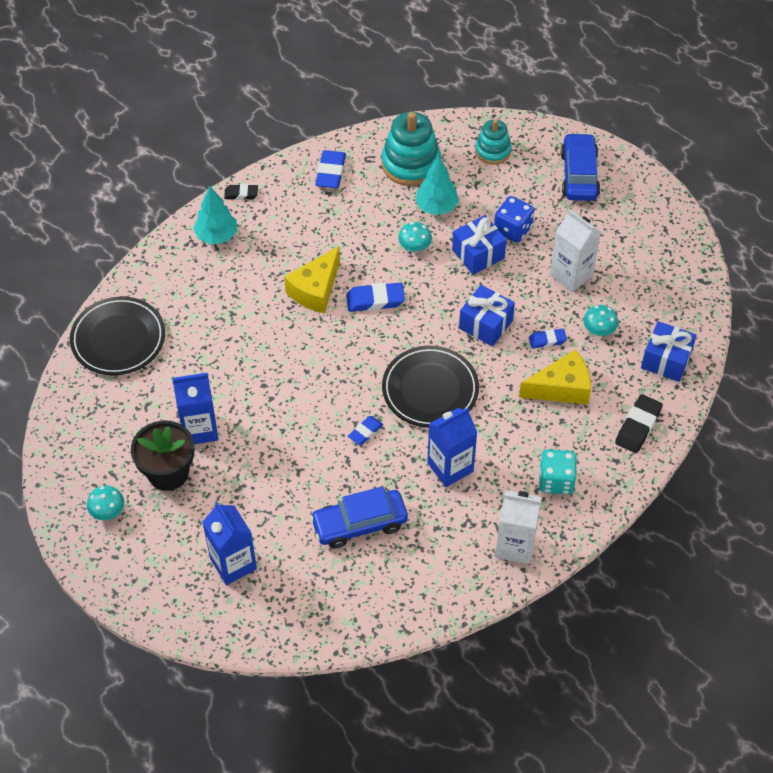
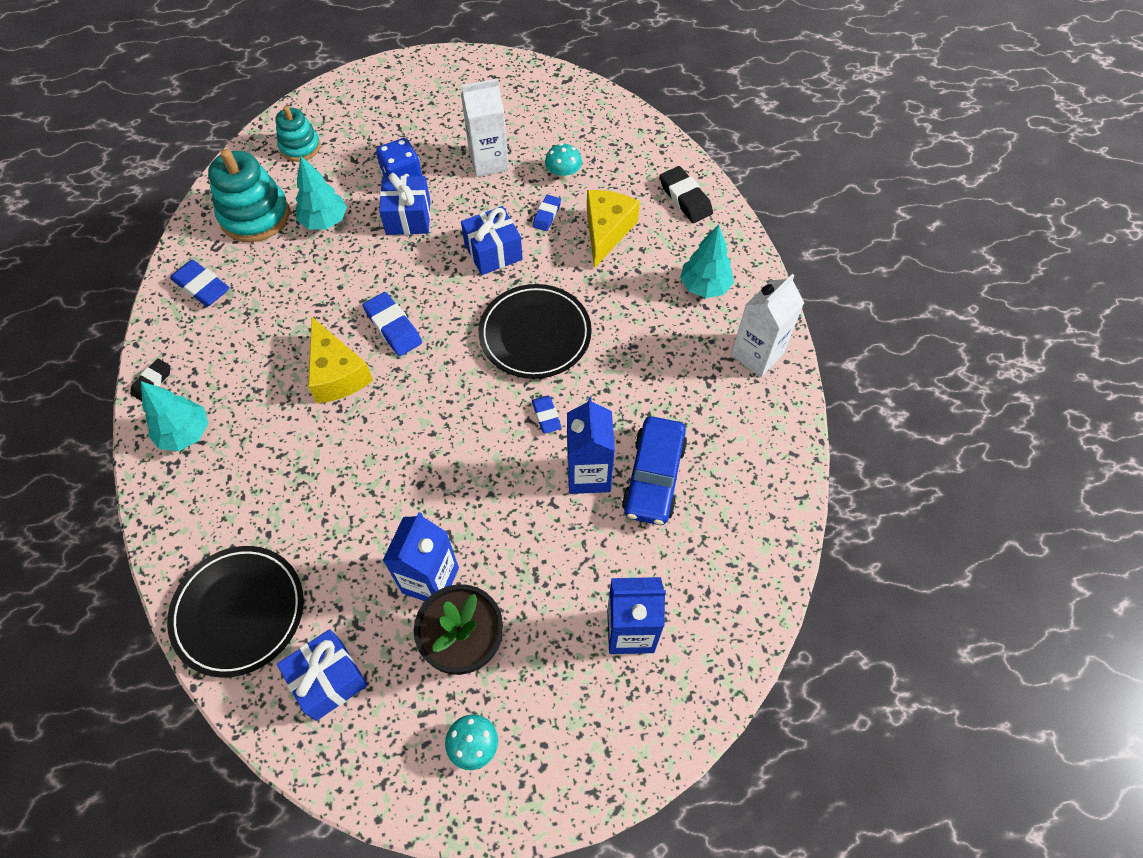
camera: 60 degrees left, 5 degrees up
(375, 300) = (393, 327): blue eraser -> blue eraser turned 60 degrees counterclockwise
(414, 246) = (356, 262): turquoise mushroom -> none
(450, 467) = (636, 363): blue carton -> blue carton (588, 474)
(556, 480) = (704, 286): turquoise dice -> turquoise tree
(579, 175) = (384, 101): blue car -> none
(666, 360) = (629, 145): blue gift -> blue gift (329, 680)

